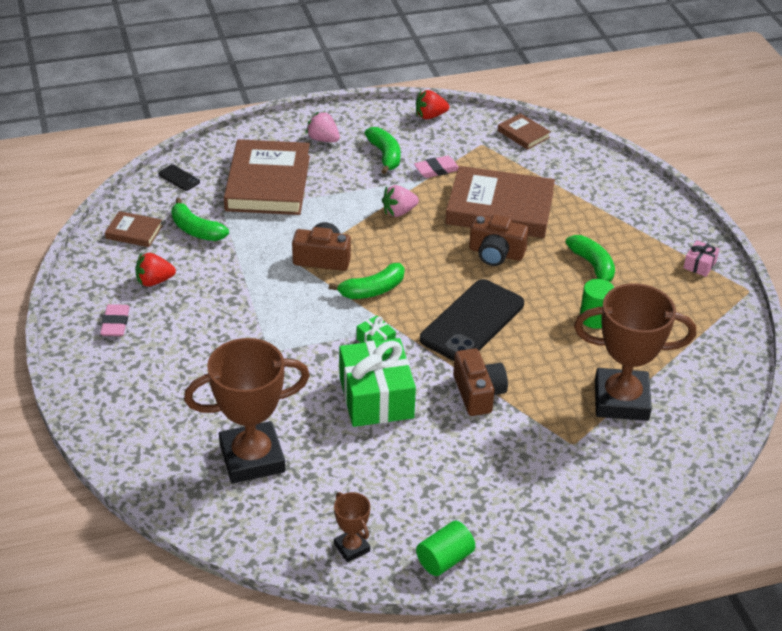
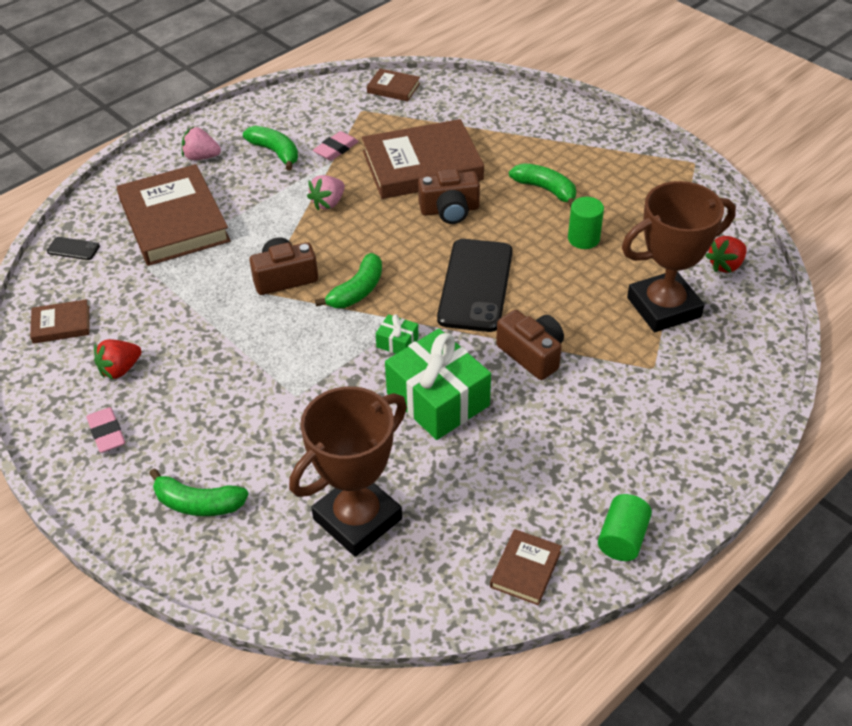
camera: 25 degrees left, 5 degrees up
(196, 230) = (129, 297): green banana -> green banana (198, 503)
(352, 547) = (525, 569): brown trophy -> brown book
(430, 116) = (293, 99): red strawberry -> red strawberry (725, 265)
(699, 265) = (636, 154): pink gift -> none

